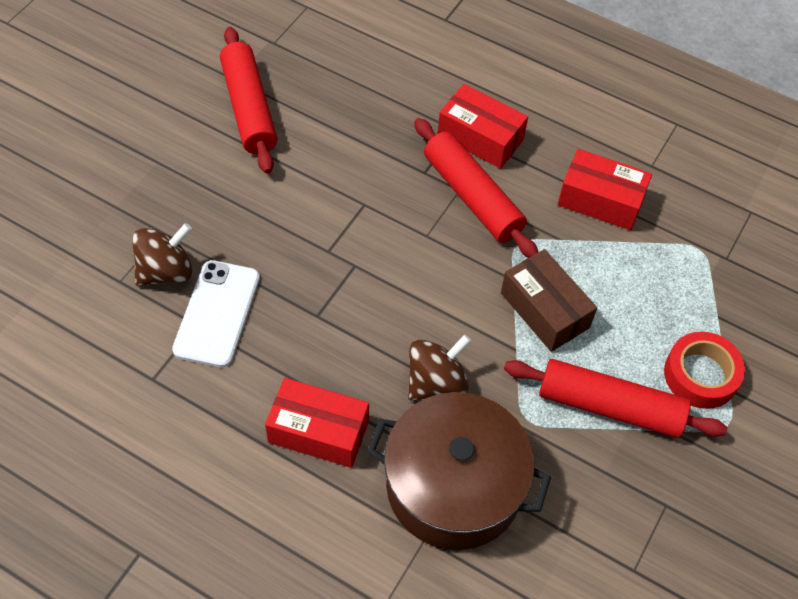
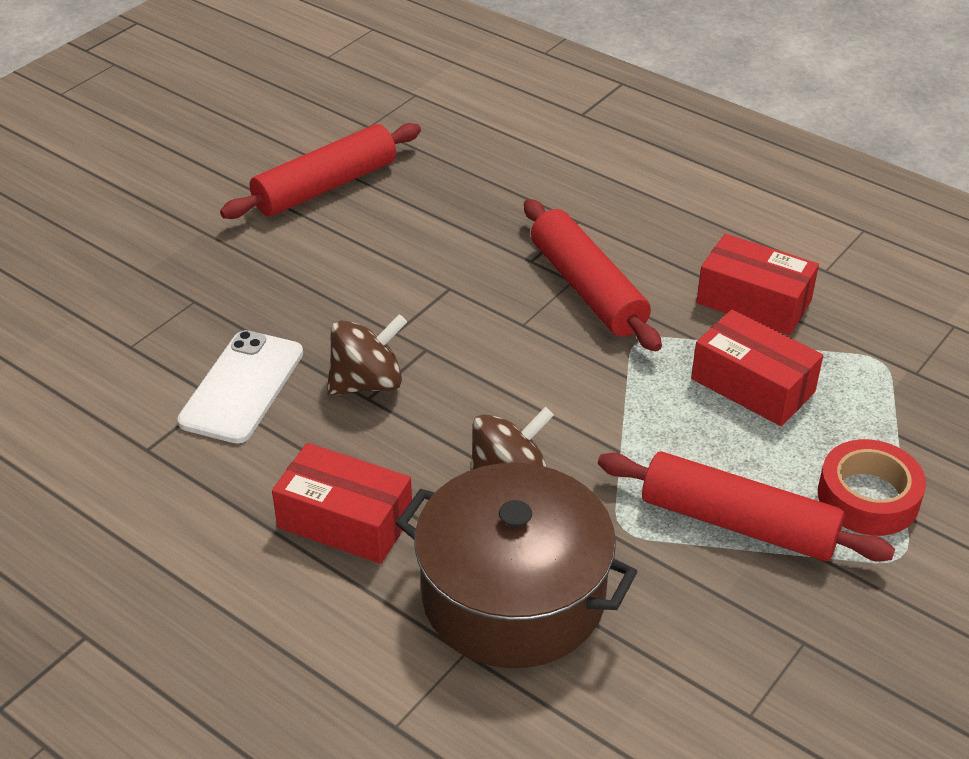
camera: 10 degrees right, 15 degrees down
(166, 271) = (188, 340): brown spinning top -> brown spinning top (367, 383)
(249, 108) = (325, 186): red rolling pin -> red rolling pin turned 60 degrees clockwise
(480, 137) = (607, 230): red box -> red box (752, 385)
(544, 310) = (664, 412): brown box -> none

